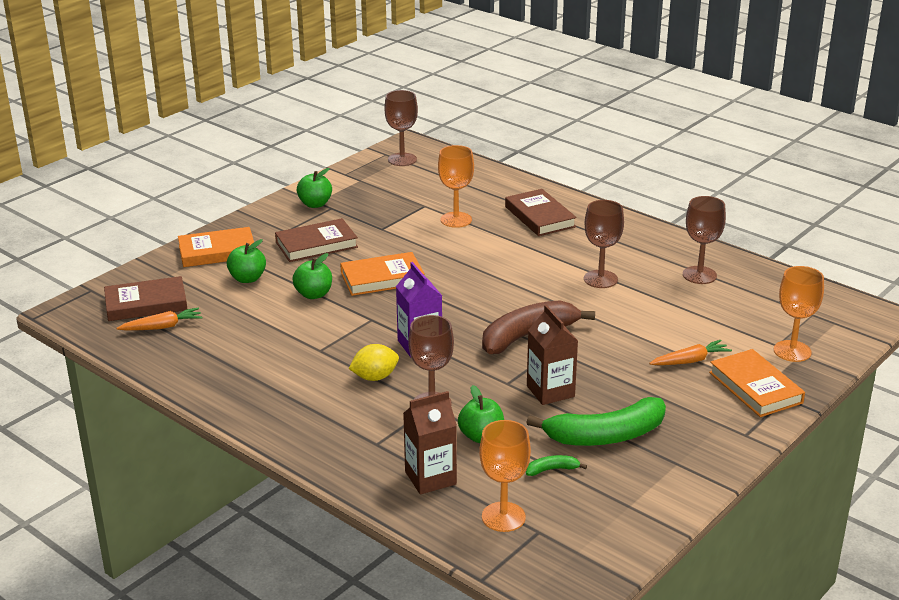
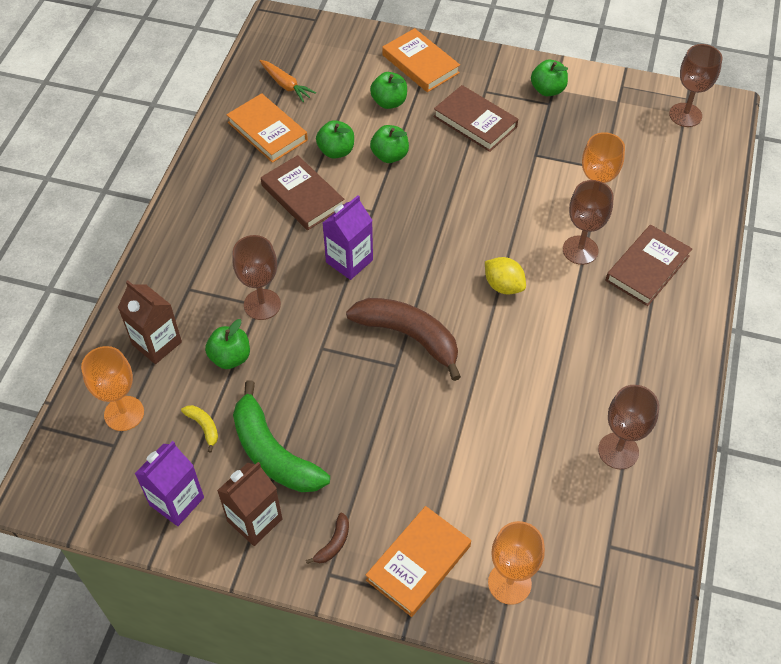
camera: 65 degrees right, 25 degrees up
(146, 303) = (314, 60): brown book -> brown book (302, 196)
(279, 320) = (336, 151): none -> green apple
(375, 377) = (283, 249): yellow lemon -> yellow lemon (503, 286)
(382, 278) = (446, 191): orange book -> orange book (267, 131)
(550, 391) = (324, 386): brown carton -> brown carton (254, 520)
(552, 469) = (204, 427): green banana -> yellow banana
(600, 279) = (552, 362): brown goblet -> brown goblet (580, 250)
(627, 504) = (176, 501): none -> purple carton
(690, 361) = (438, 489): orange carrot -> none
(716, 425) = (333, 543): none -> brown banana

